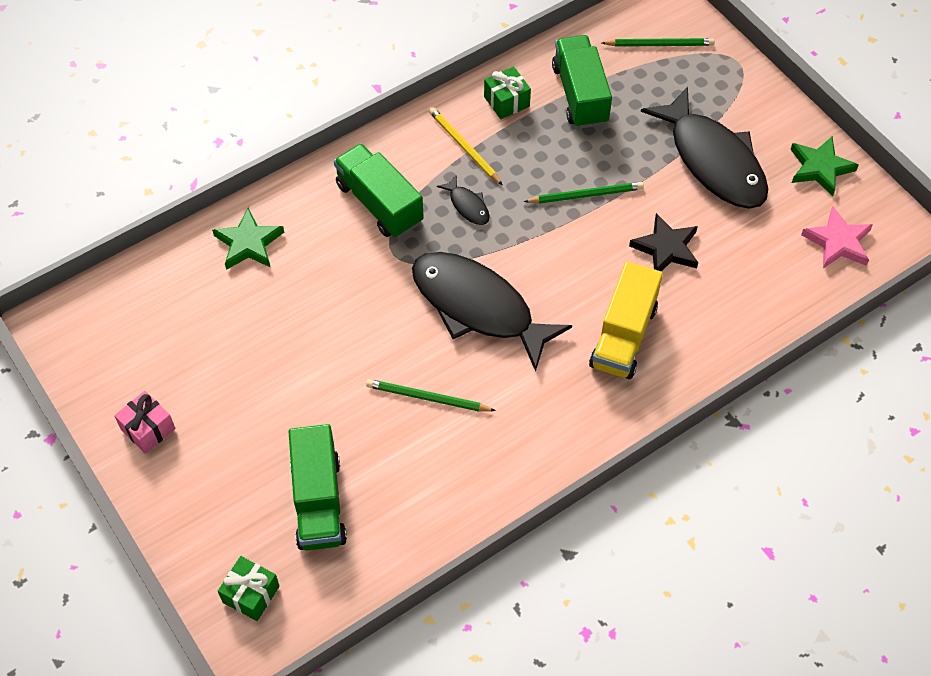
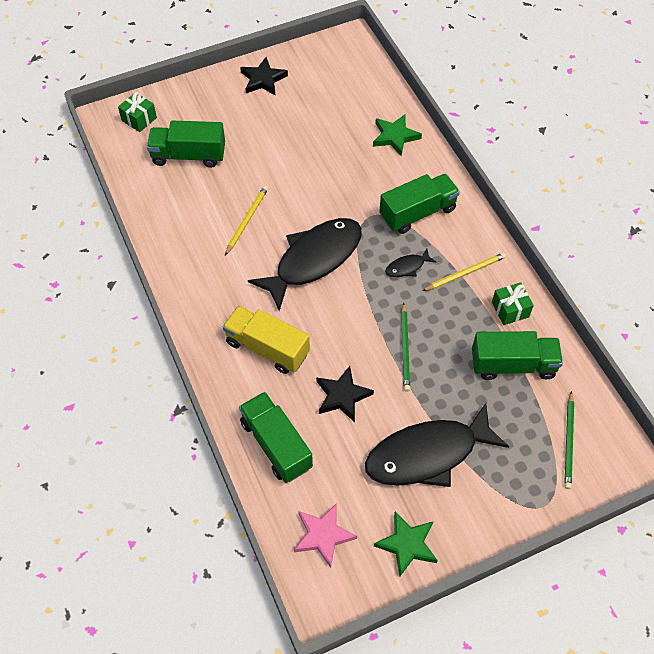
camera: 100 degrees right, 0 degrees up
(148, 429) = (263, 79): pink gift -> black star
(427, 398) = (247, 220): green pencil -> yellow pencil
(748, 304) = (276, 445): none -> green truck

